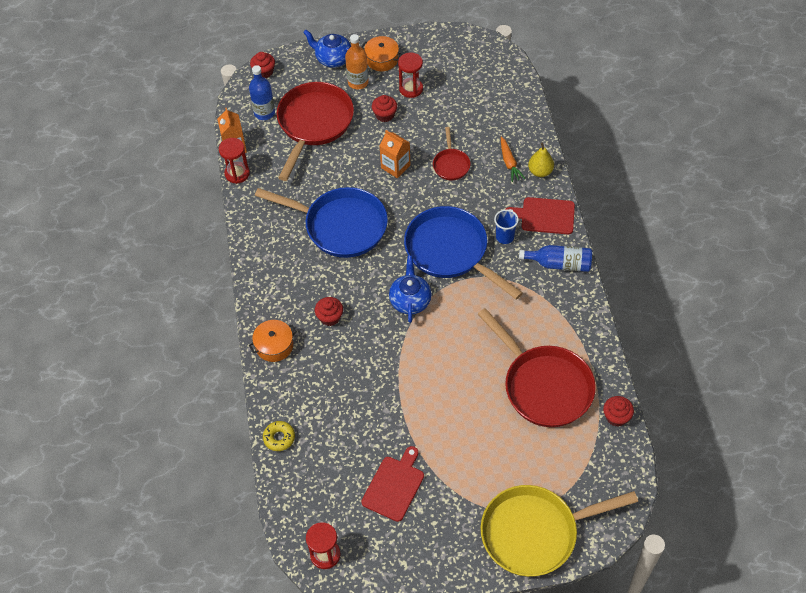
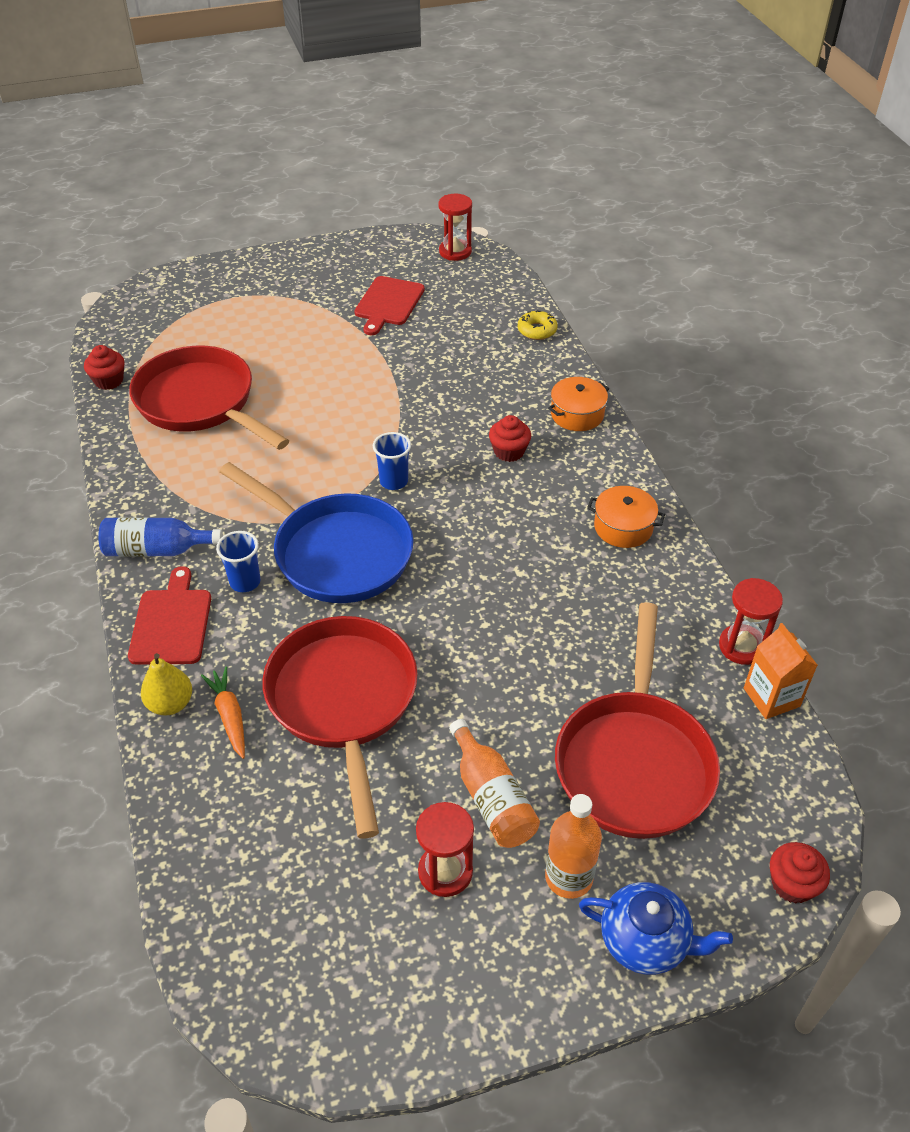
camera: 170 degrees right, 10 degrees down
(264, 113) = (746, 777): blue bottle -> none
(340, 226) = (526, 574): blue pan -> none
(382, 59) = (527, 951): orange pot -> orange pot (623, 527)
(384, 115) = (492, 798): red cupcake -> orange bottle
(395, 166) = (450, 687): orange carton -> none
(410, 300) = (393, 481): blue teapot -> blue cup
(451, 164) = (344, 701): red pan -> red pan, size x2.10
(535, 532) = (225, 282): yellow pan -> none
(545, 216) = (172, 623): red cutting board -> red cutting board turned 90 degrees counterclockwise

